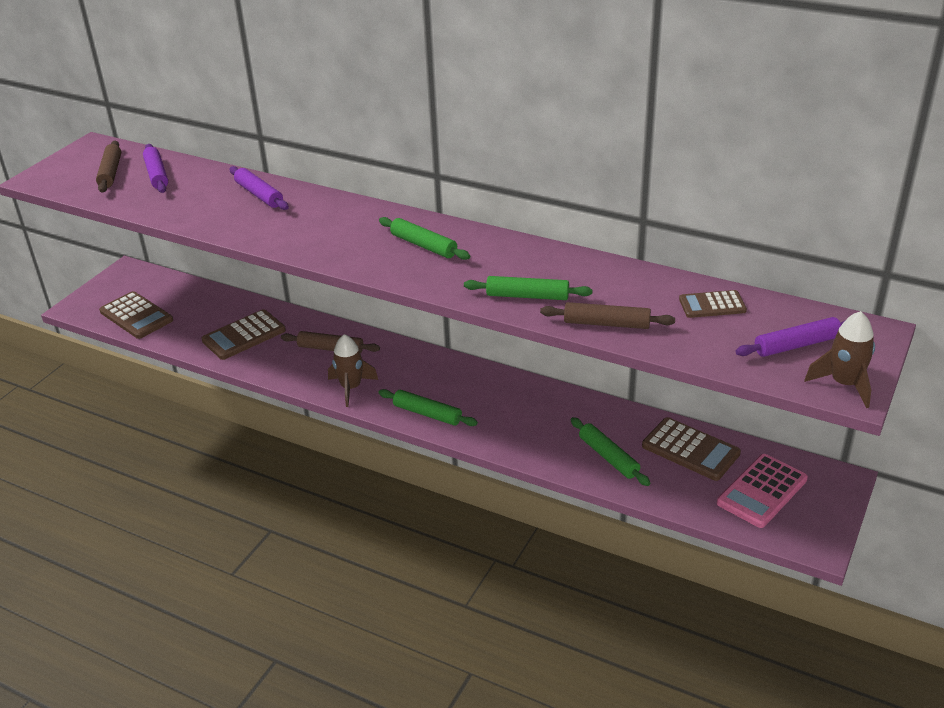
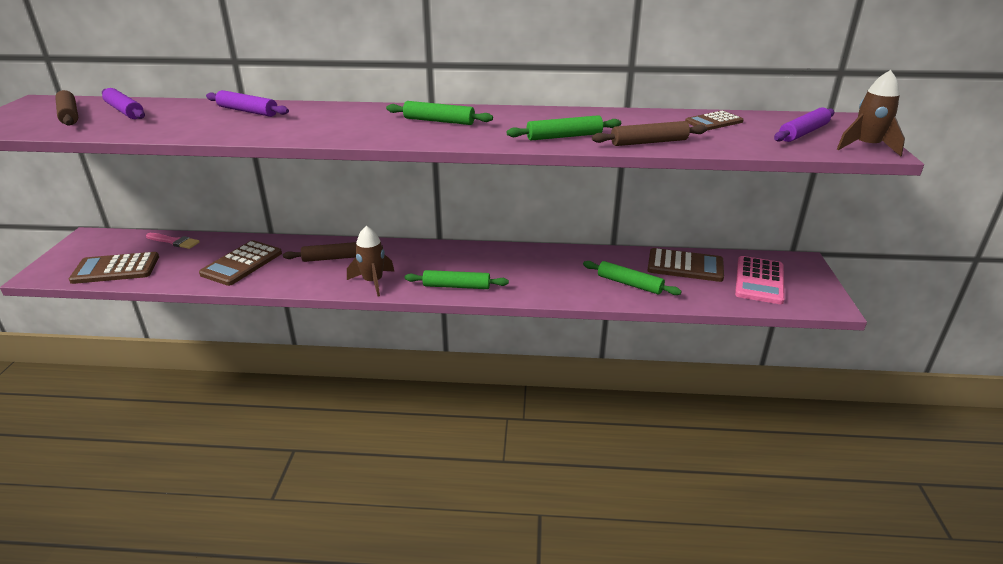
camera: 25 degrees left, 5 degrees down
(136, 316) = (116, 269): brown calculator -> brown calculator turned 150 degrees clockwise
(197, 293) = (174, 241): none -> pink brush

